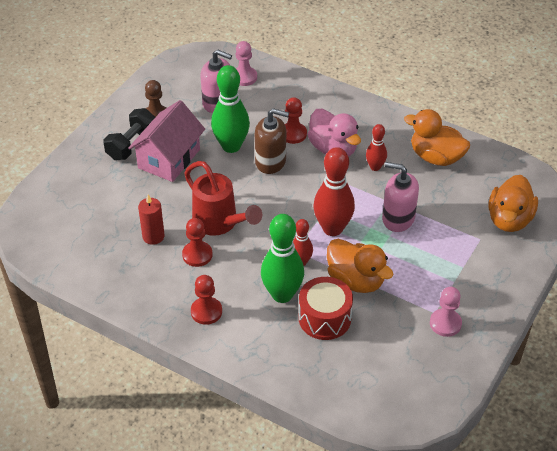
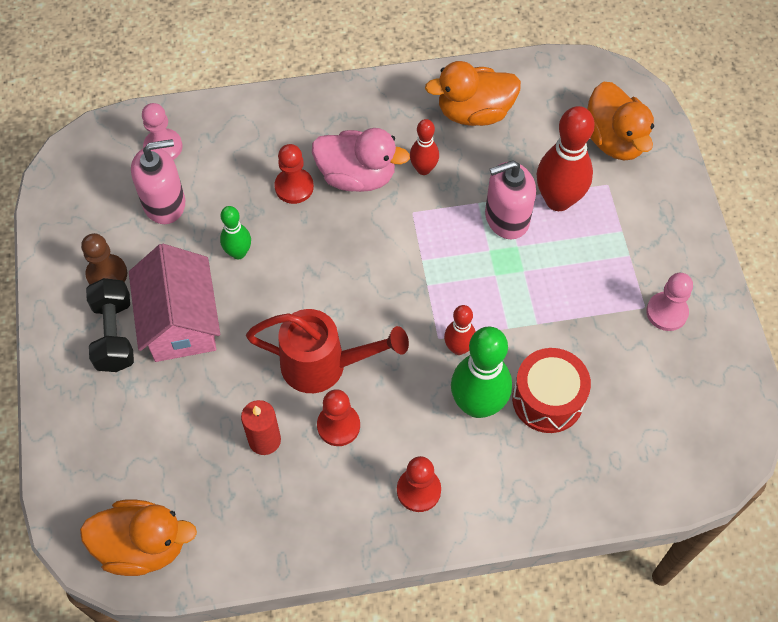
camera: 40 degrees left, 15 degrees up
(231, 146) = (238, 253): green bowling pin -> green bowling pin, size x0.55
(270, 161) = (303, 242): brown soap dispenser -> none
(332, 228) = (452, 281): red bowling pin -> red bowling pin (558, 200)
(356, 280) = (535, 328): orange duck -> orange duck (143, 546)

